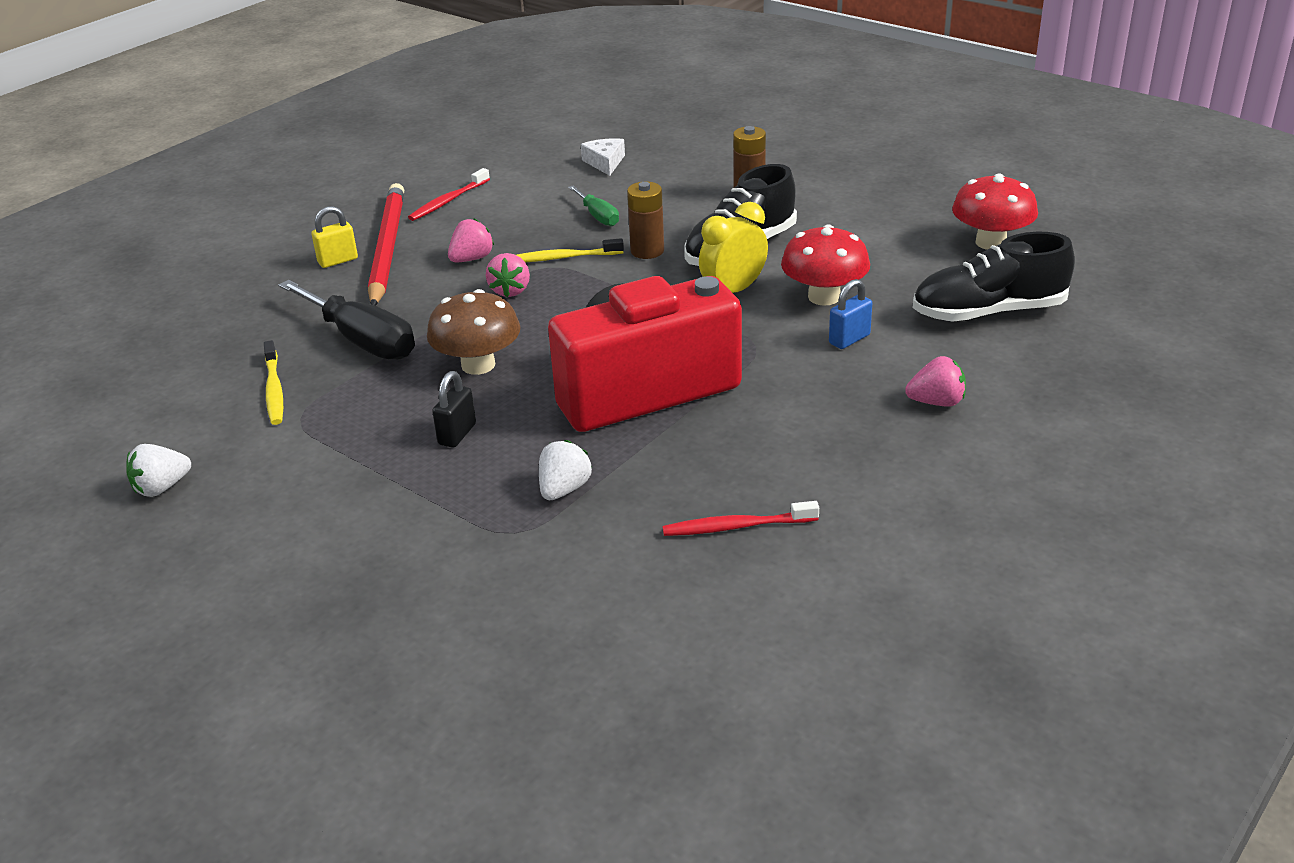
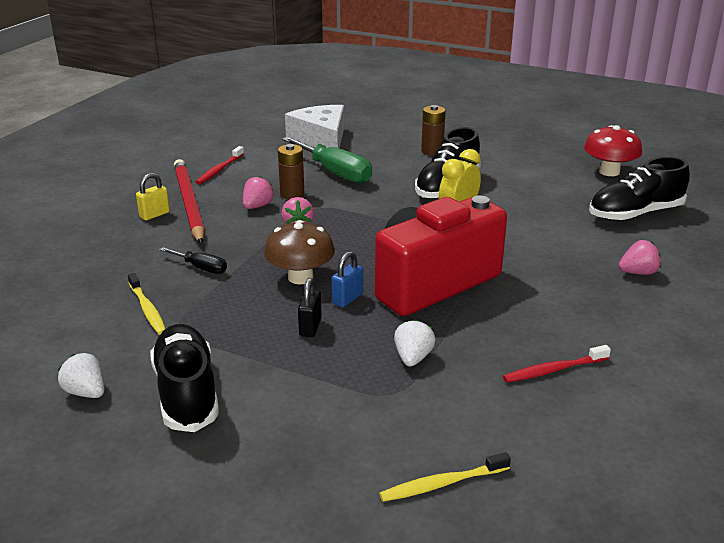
camera: 15 degrees left, 5 degrees down
(161, 487) = (86, 392): white strawberry -> white strawberry turned 90 degrees clockwise
(273, 502) = (187, 393): none -> black shoe
(362, 340) = (201, 268): black screwdriver -> black screwdriver, size x0.52
(563, 258) = (324, 201): yellow toothbrush -> yellow toothbrush (442, 484)
(598, 216) = (335, 173): green screwdriver -> green screwdriver, size x1.91
(605, 162) = (321, 139): white cheese -> white cheese, size x2.02
(647, 251) = (383, 192): brown battery -> brown battery (292, 194)
(824, 297) = (522, 212): red mushroom -> none
(849, 339) = (555, 238): blue padlock -> blue padlock (347, 299)

